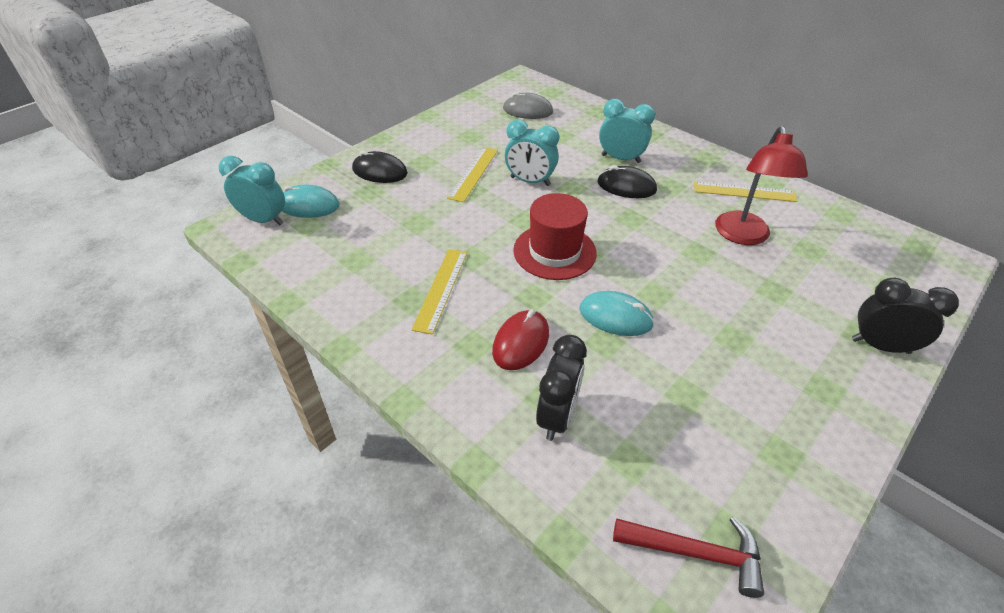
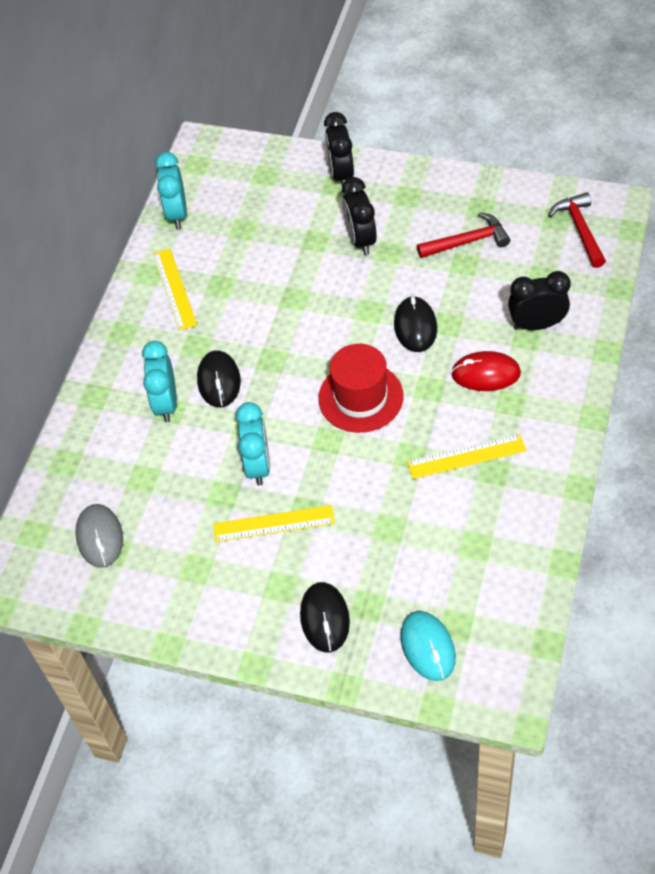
camera: 110 degrees left, 10 degrees up
(264, 220) = (478, 672): turquoise clock -> turquoise clock (177, 214)
(615, 317) = (415, 326): turquoise mouse -> black mouse
(723, 413) = (468, 241): none -> red hammer
(743, 236) = (251, 274): red lamp -> none
(762, 323) = (361, 240): none -> black clock

